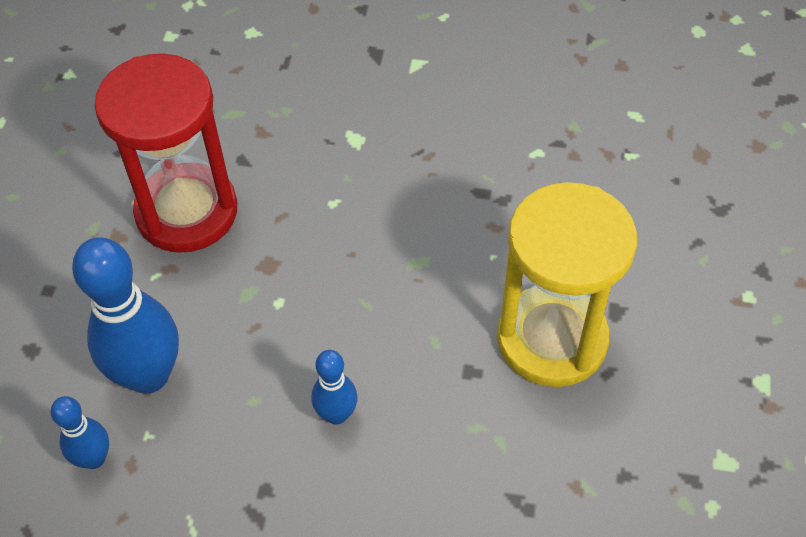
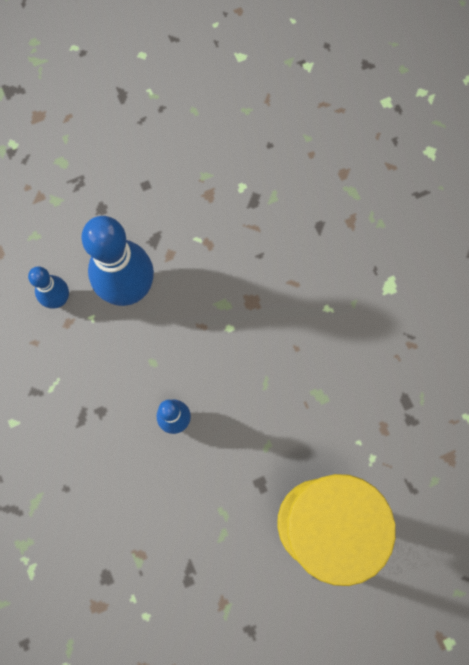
camera: 55 degrees right, 20 degrees up
(187, 211) = (256, 222): red hourglass -> none

